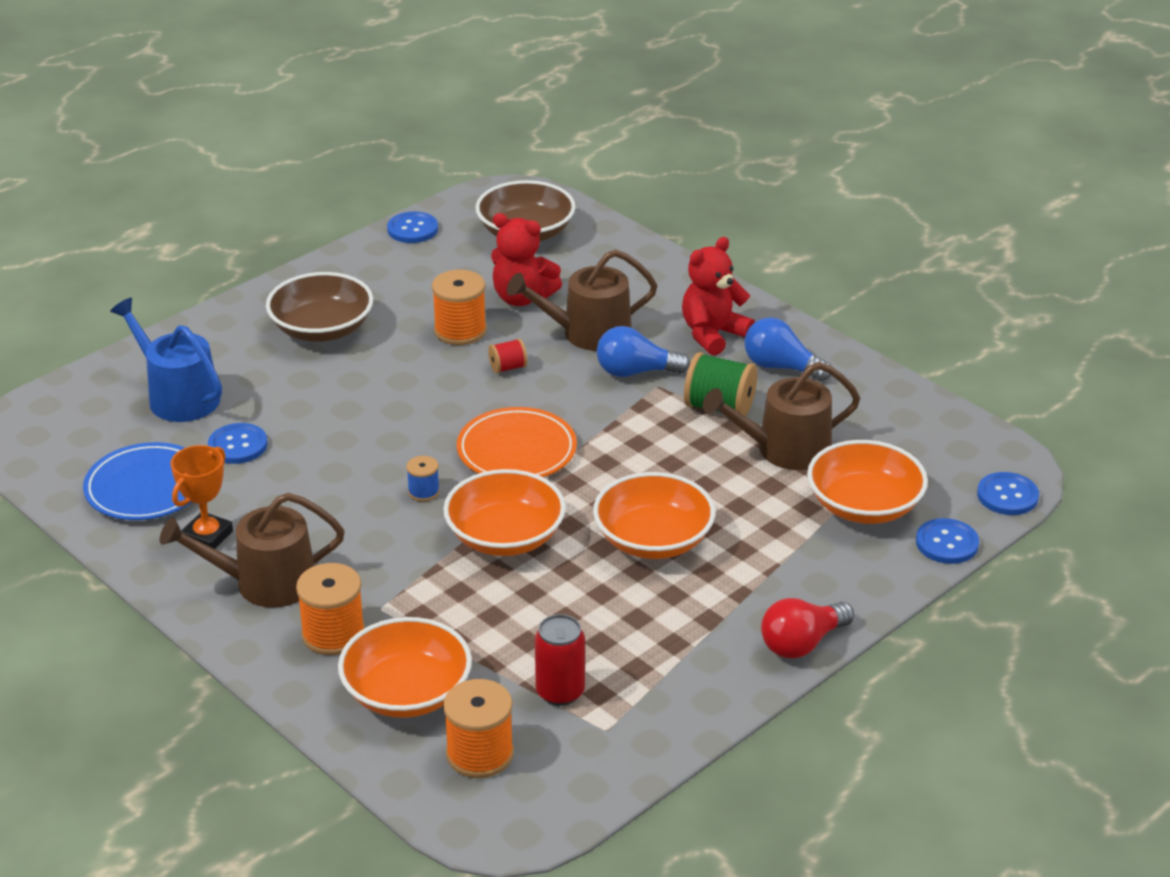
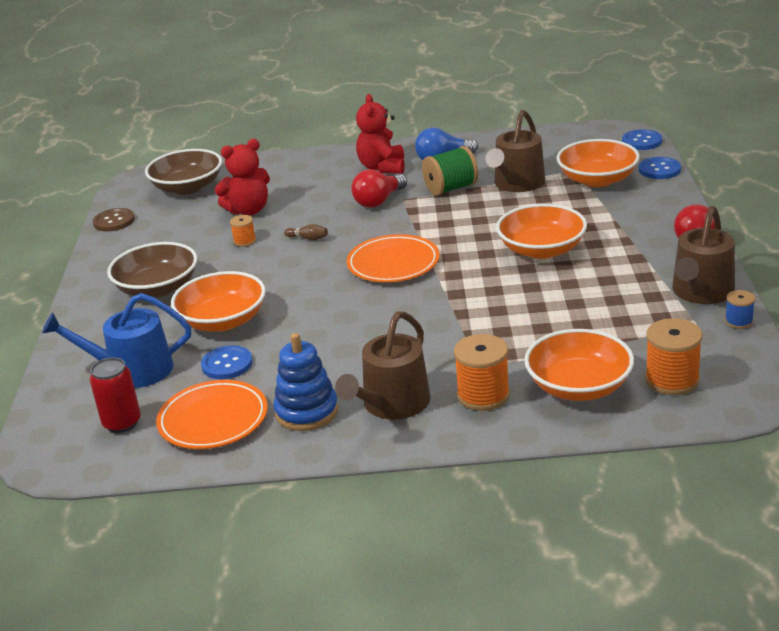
camera: 45 degrees left, 5 degrees down
(146, 488) = (213, 420): blue plate -> orange plate
(207, 536) = (307, 412): orange trophy -> blue stacking toy
(412, 229) = (114, 221): blue button -> brown button
(423, 491) = (385, 310): blue spool -> blue spool (738, 321)
(460, 330) = (245, 241): orange spool -> orange spool, size x0.54
(505, 536) = (471, 296): orange bowl -> orange bowl (223, 321)
(508, 367) = (308, 238): red spool -> brown bowling pin
(560, 692) = (645, 330): red can -> red can (122, 423)
(588, 333) = (318, 202): brown watering can -> brown watering can (701, 292)
(635, 372) = (379, 201): blue light bulb -> red light bulb

